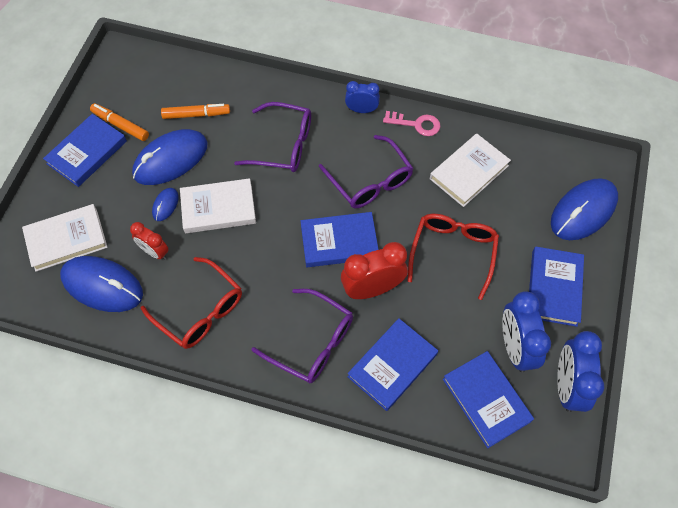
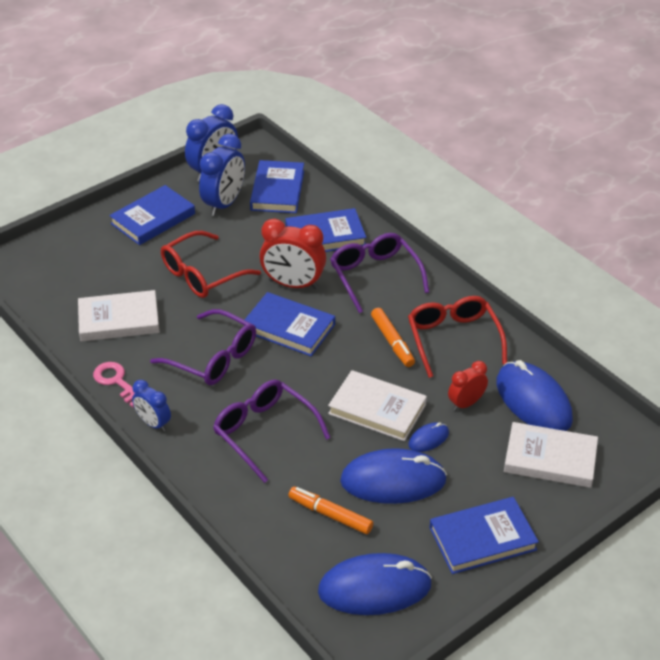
camera: 145 degrees left, 20 degrees down
(121, 125) = (425, 550): orange marker -> orange marker (392, 342)
(154, 252) = (466, 403): red clock -> red clock turned 105 degrees counterclockwise
(370, 181) = (213, 358): purple glasses -> purple glasses turned 120 degrees clockwise
(583, 211) = (65, 248): blue mouse -> blue mouse (374, 588)

